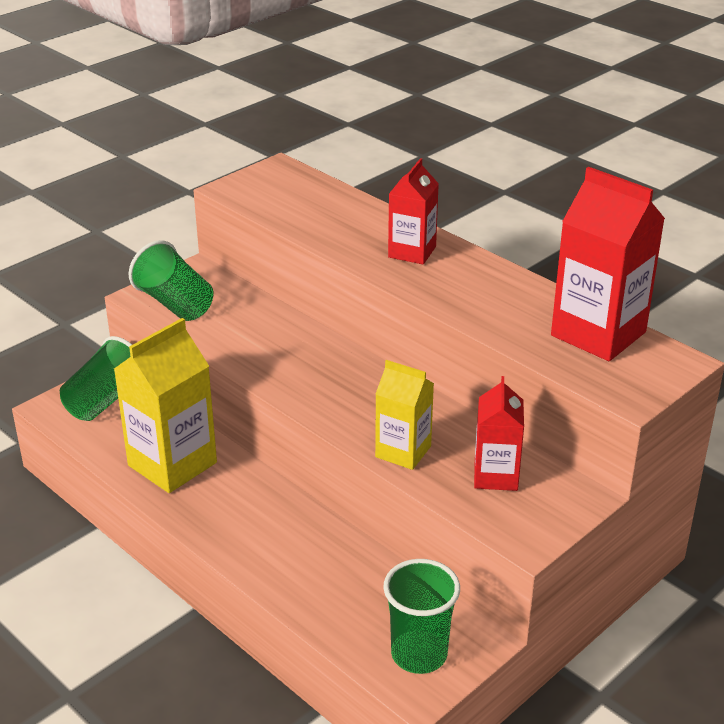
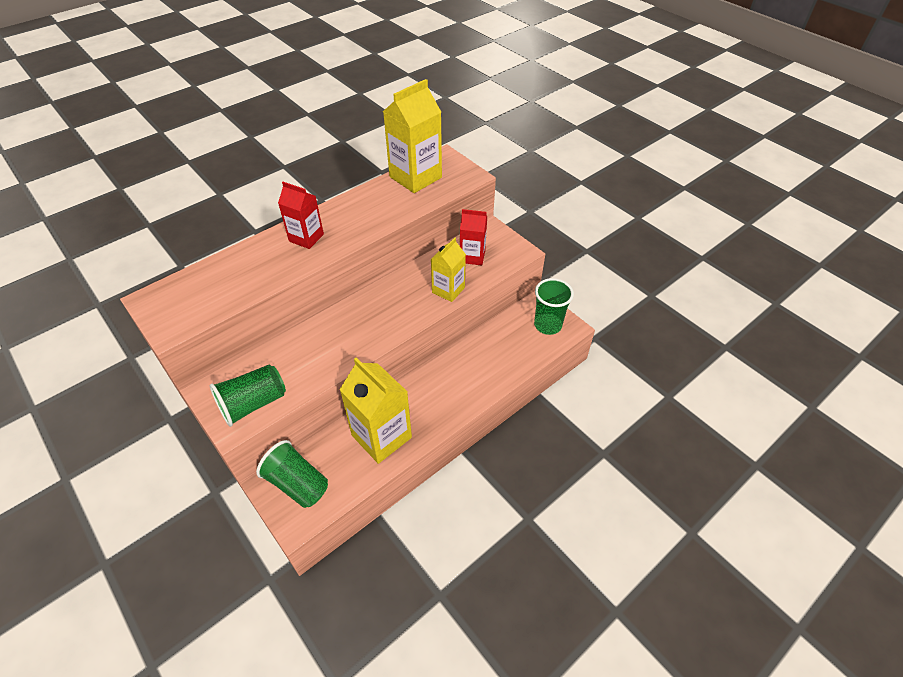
camera: 85 degrees left, 15 degrees up
(598, 334) = (415, 177): red carton -> yellow carton

